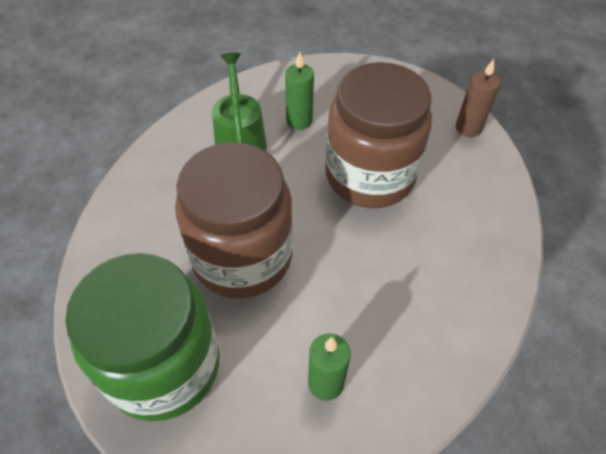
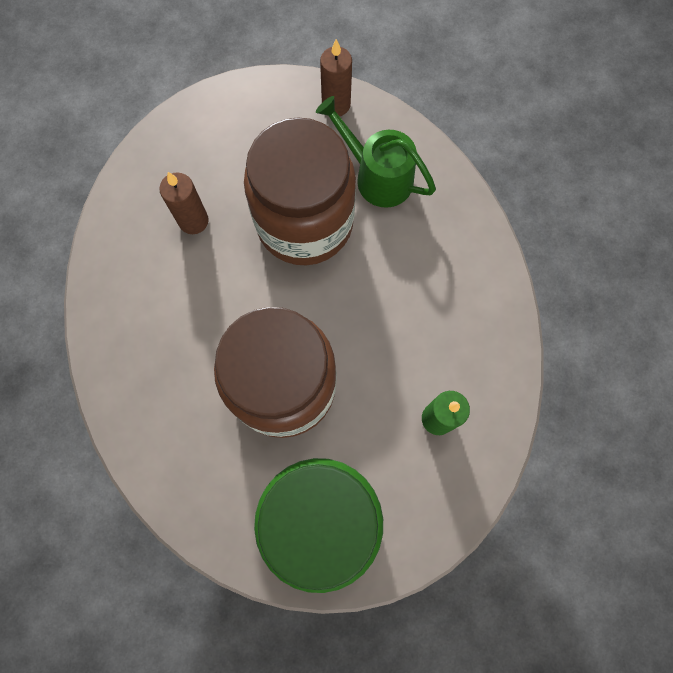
camera: 45 degrees left, 20 degrees up
(240, 139) = (163, 285): green watering can -> green watering can (376, 176)
(299, 121) = (193, 221): green candle -> brown candle

